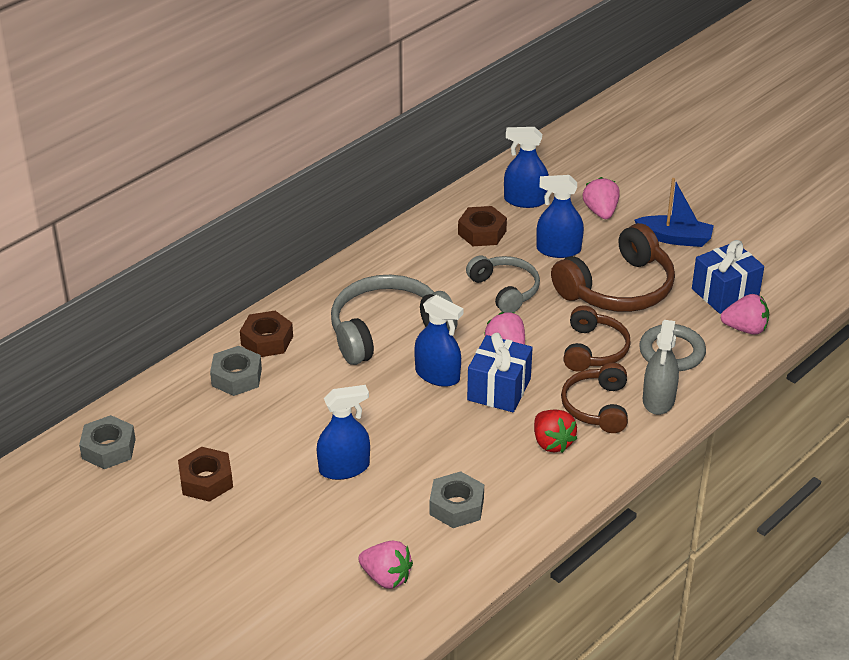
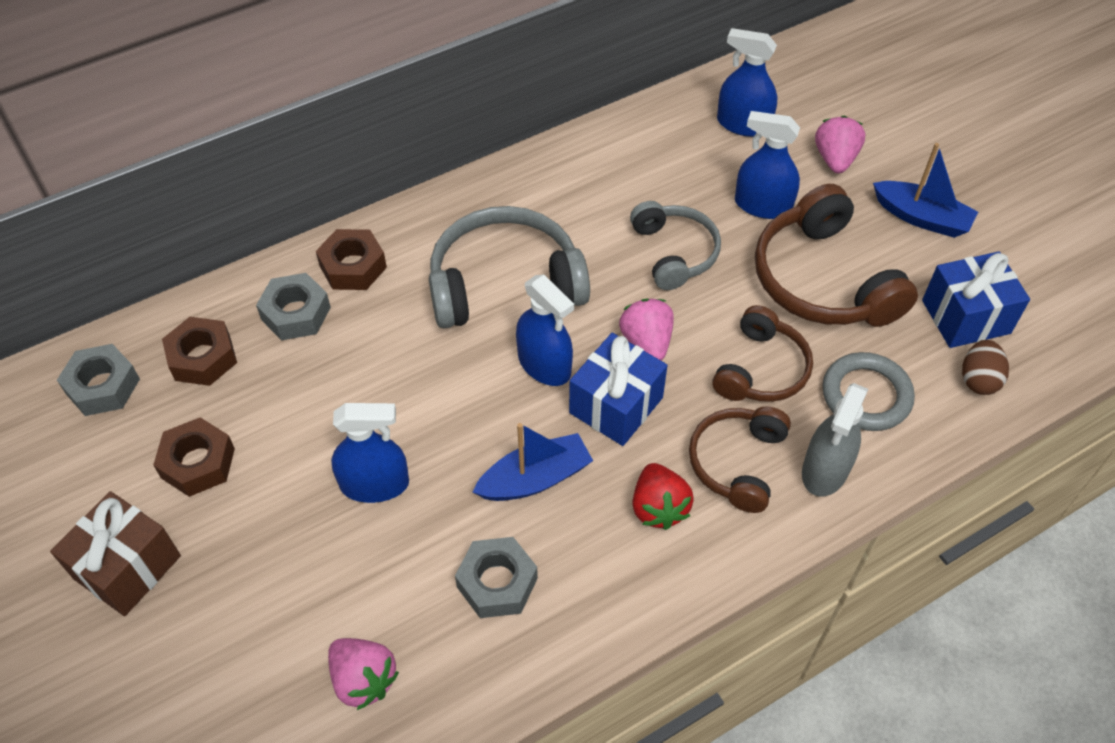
camera: 15 degrees right, 15 degrees up
(184, 550) = (127, 567): none -> brown gift
(458, 443) = (535, 479): none -> blue boat
(482, 232) = (673, 161): brown nut -> brown nut (203, 358)
(618, 288) = (823, 280): brown headphones -> brown headphones turned 90 degrees clockwise
(745, 329) = (978, 379): pink strawberry -> brown egg

